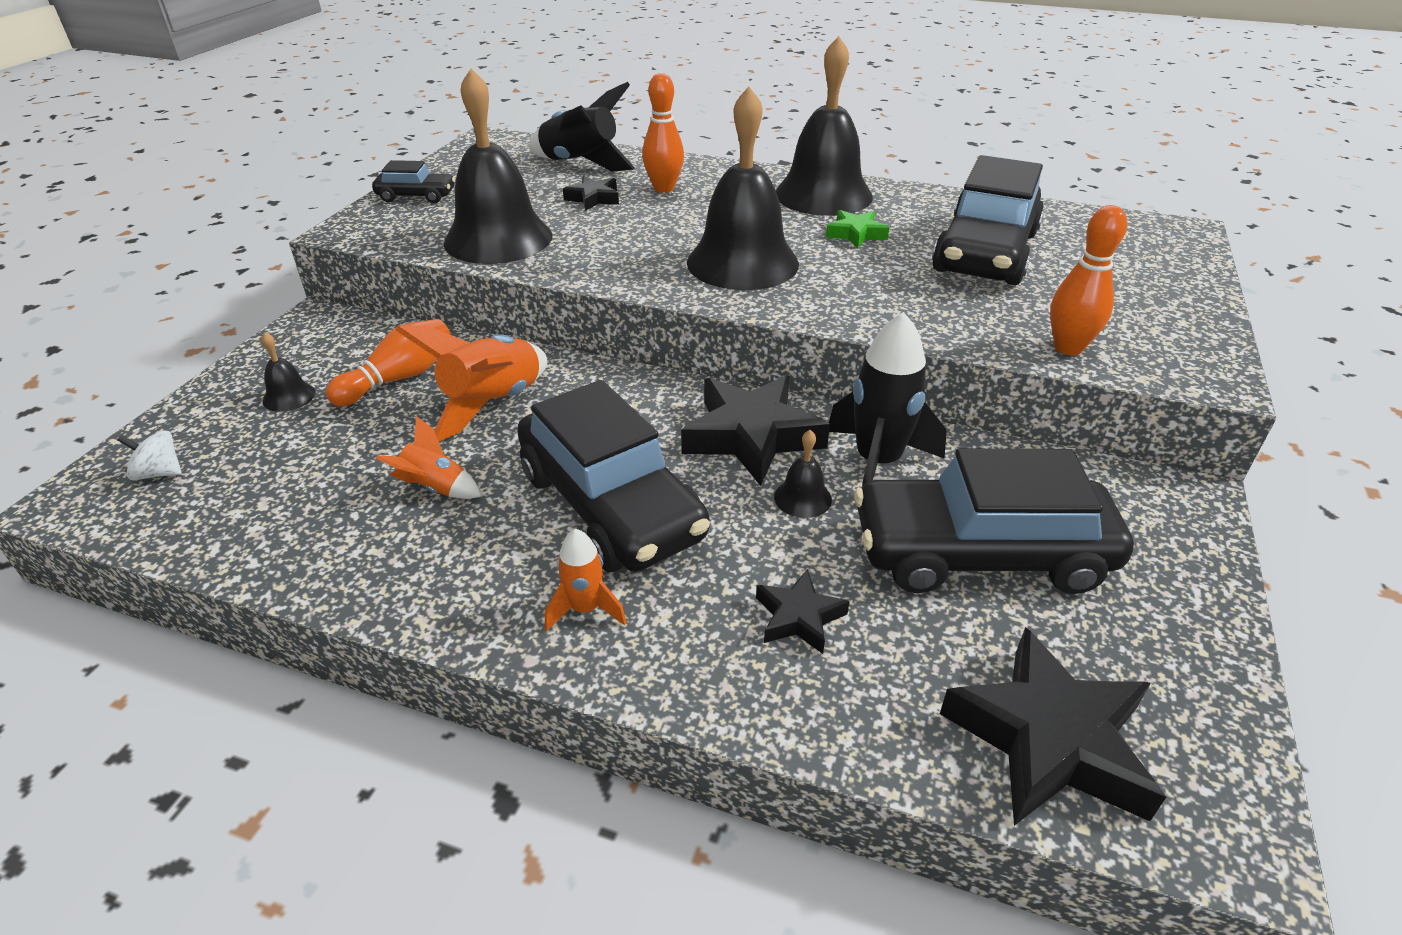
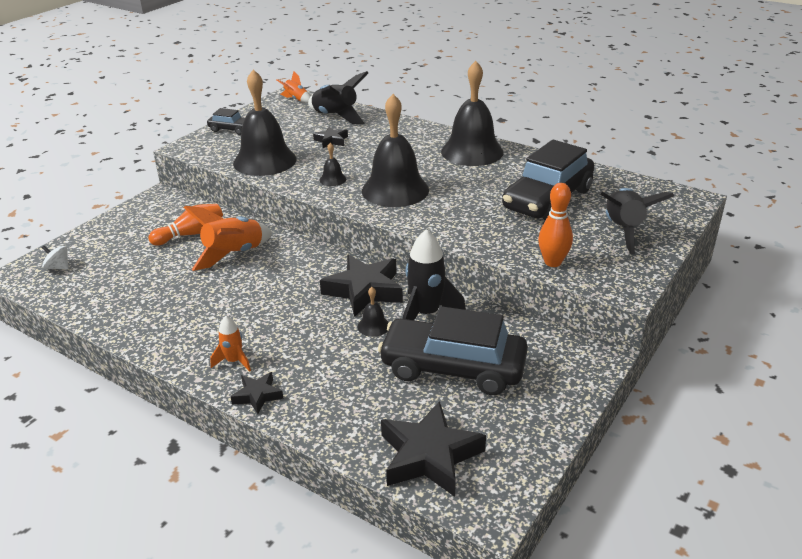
camera: 15 degrees right, 5 degrees down
(289, 396) = (131, 237): black bell -> black bell (332, 179)
(435, 488) = (186, 293): orange rocket -> orange rocket (296, 99)
(611, 505) = (270, 315): black car -> none
(664, 188) = (376, 138): orange bowling pin -> none
(799, 617) = (337, 382): black star -> black star (257, 395)
(856, 234) = (475, 179): green star -> none
(1129, 286) = (623, 230): none -> black rocket

